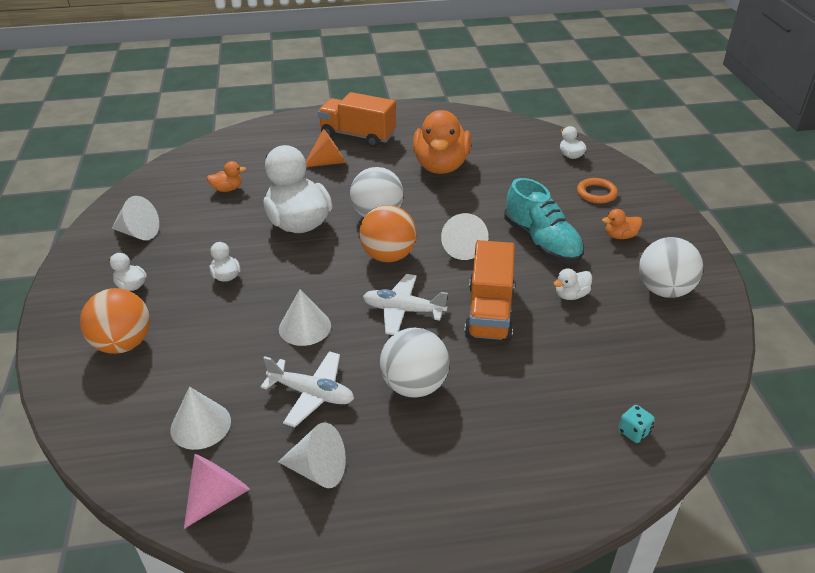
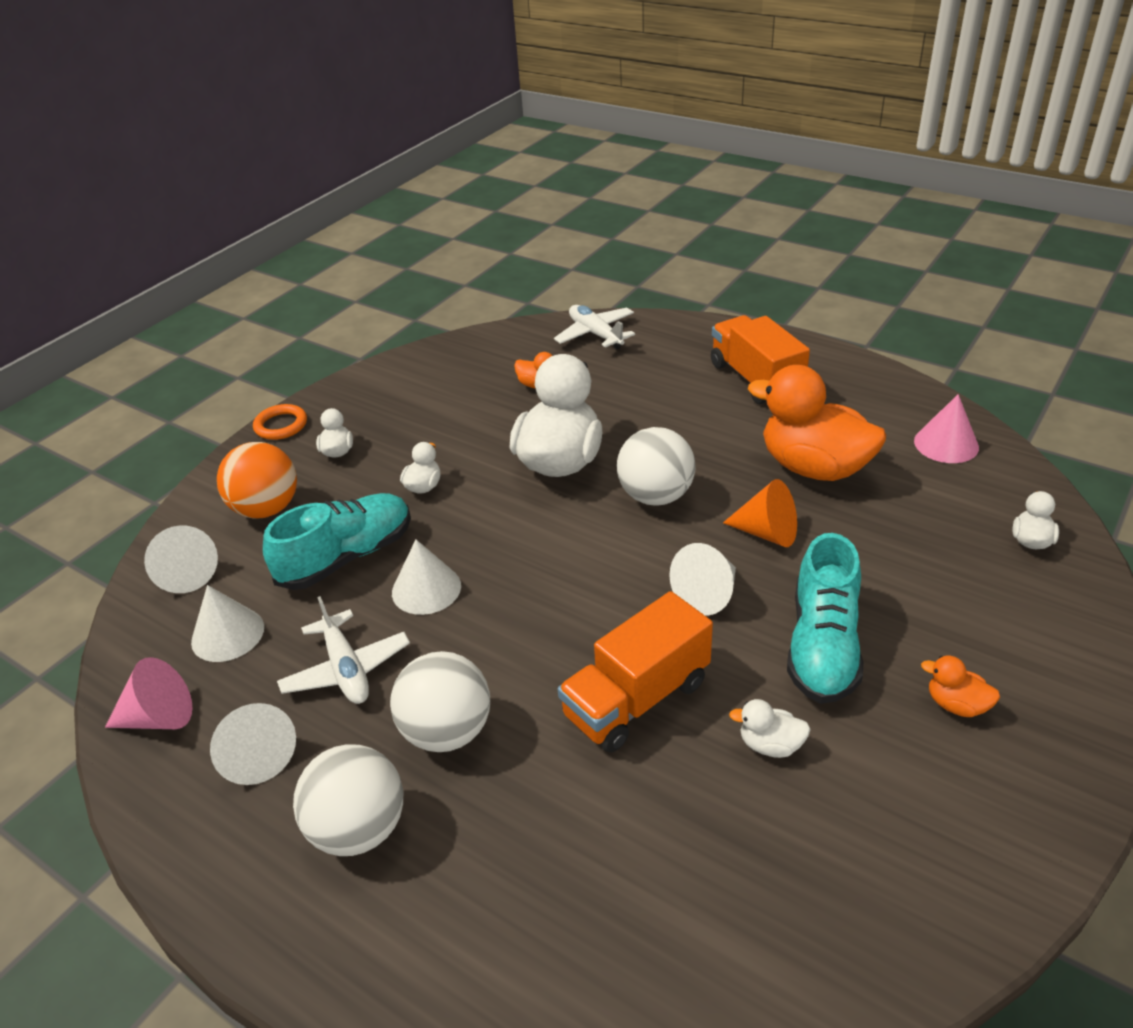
camera: 45 degrees right, 0 degrees up
(138, 233) = (405, 396): white cone -> white cone (187, 574)
(226, 339) = (347, 557): none -> turquoise shoe
(329, 162) = (680, 400): orange cone -> orange cone (767, 533)
(388, 256) = (607, 555): orange ball -> none
(403, 310) = (543, 633): white plane -> white plane (595, 334)
(441, 166) = (814, 467): orange duck -> orange duck turned 75 degrees clockwise
(488, 129) = (946, 444): none -> pink cone
(596, 193) = (1000, 619): orange ring -> orange ring (281, 425)
(633, 432) = (616, 990): turquoise dice -> none
(664, 290) = (922, 828): white ball -> white ball (359, 829)

